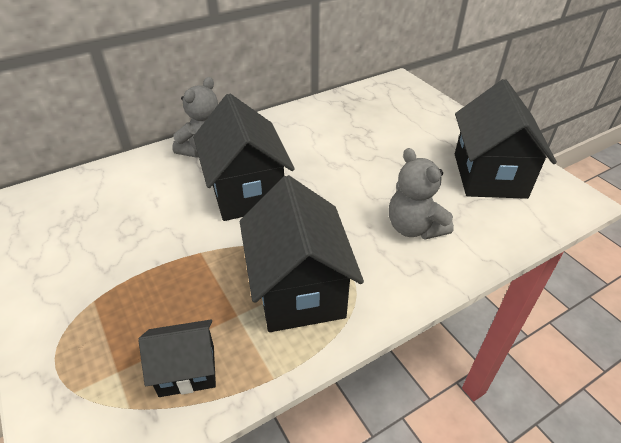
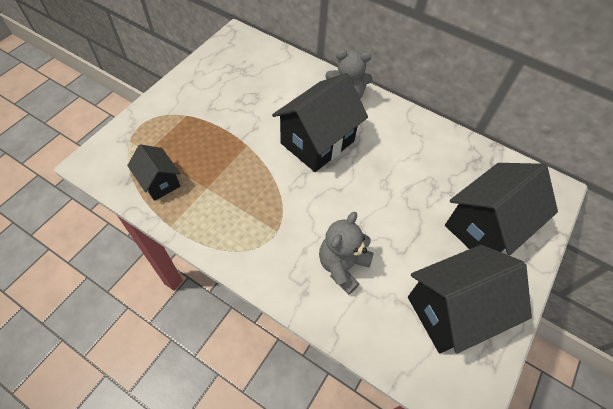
camera: 60 degrees right, 15 degrees up
(298, 289) = (242, 212): black house -> black house (485, 227)

